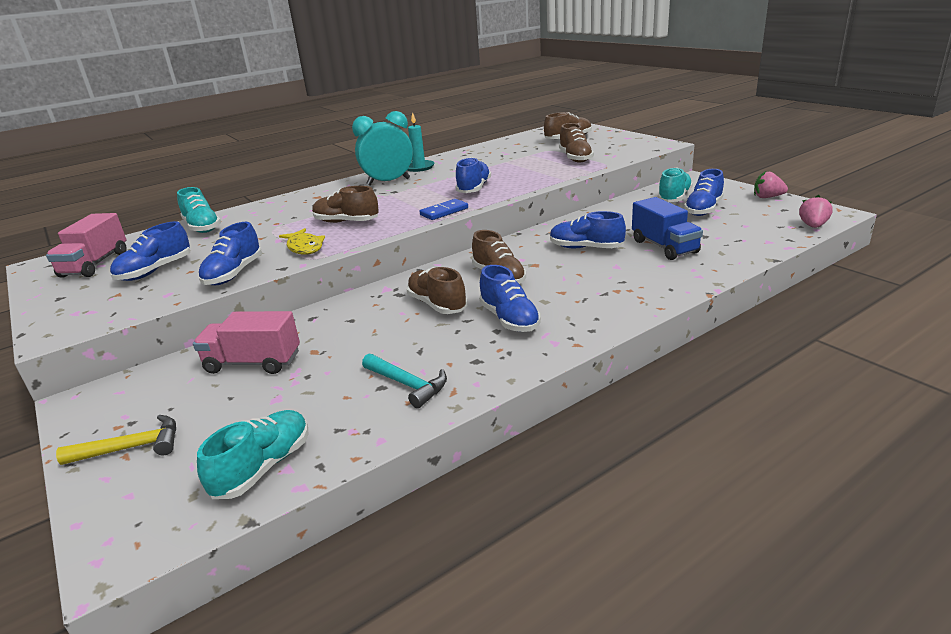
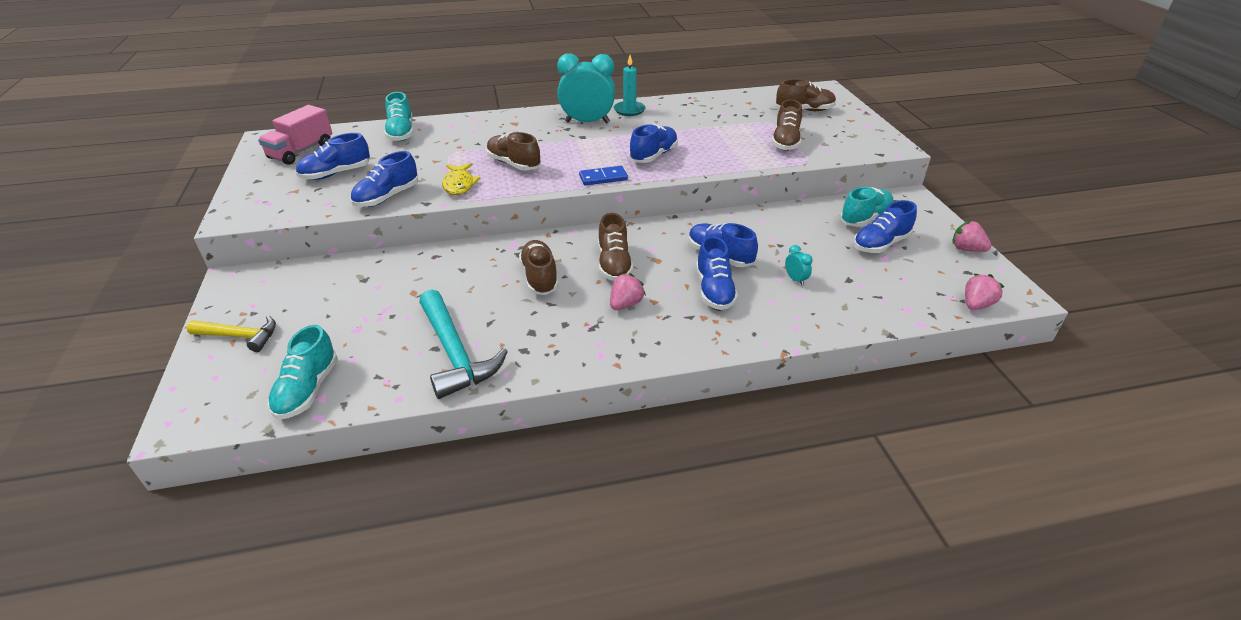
camera: 20 degrees right, 10 degrees up
(253, 363) = (364, 287): pink truck -> none
(263, 467) = (307, 390): turquoise shoe -> turquoise shoe turned 135 degrees clockwise
(407, 384) = (455, 353): turquoise hammer -> turquoise hammer, size x1.64
(509, 319) = (584, 316): blue shoe -> blue shoe (714, 290)
(539, 301) = (625, 304): none -> pink strawberry
(664, 247) = (795, 280): blue truck -> turquoise clock

